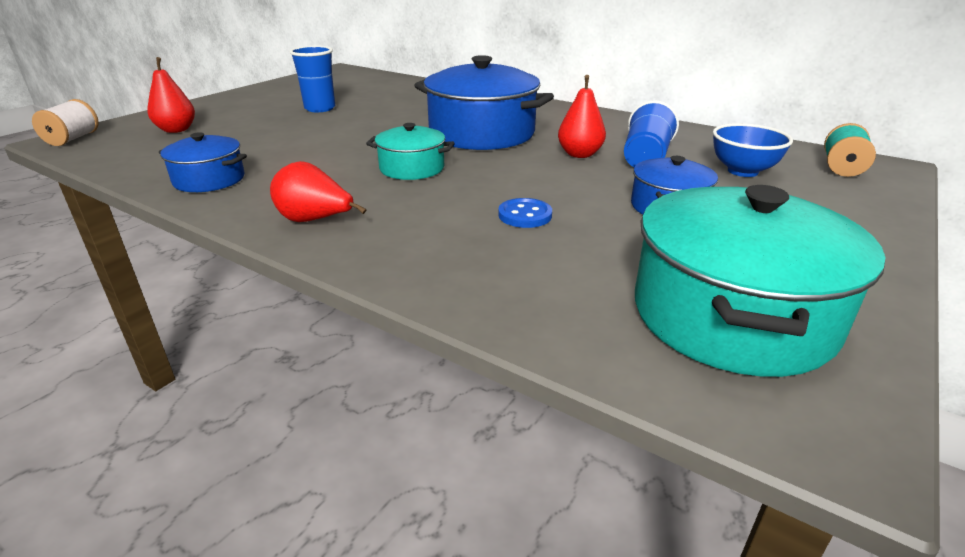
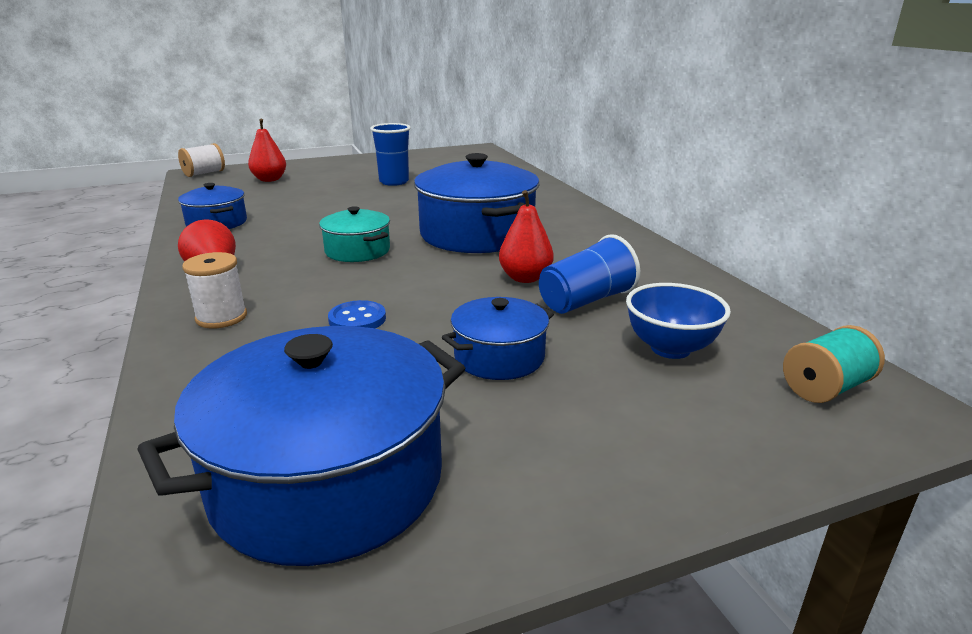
camera: 35 degrees right, 5 degrees down
(408, 250) = (221, 317): none -> white spool
(732, 315) = (328, 480): turquoise pot -> blue pot

